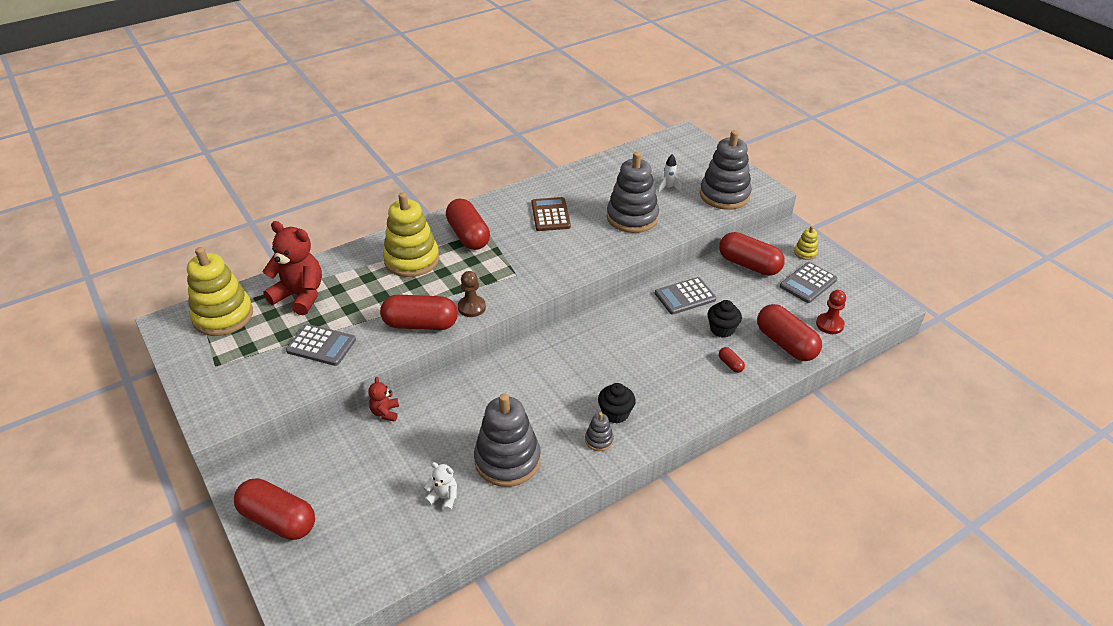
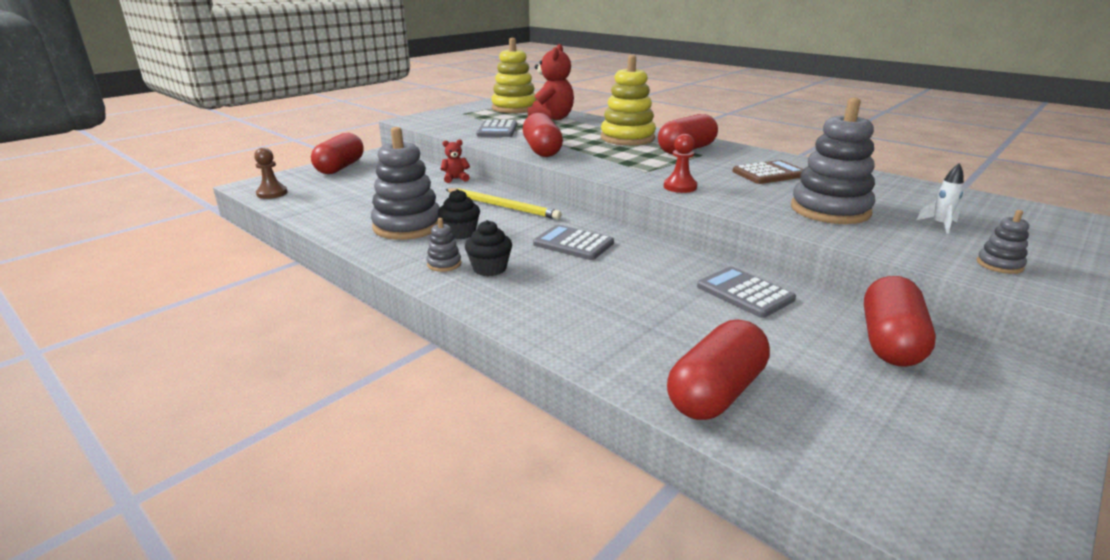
camera: 75 degrees right, 15 degrees down
(444, 498) = (360, 209): white teddy bear -> none
(471, 307) = (579, 162): brown pawn -> brown pawn (272, 193)
(484, 387) = (502, 206): none -> yellow pencil
(722, 329) = (699, 327): black cupcake -> black cupcake (460, 233)
(724, 195) = (999, 265): grey stacking toy -> grey stacking toy, size x0.44
(730, 364) = (624, 340): red capsule -> none
(805, 253) = (1019, 405): yellow stacking toy -> none
(808, 283) = (922, 413): grey calculator -> grey calculator (573, 244)
(829, 324) = (821, 447): red pawn -> red pawn (680, 187)

